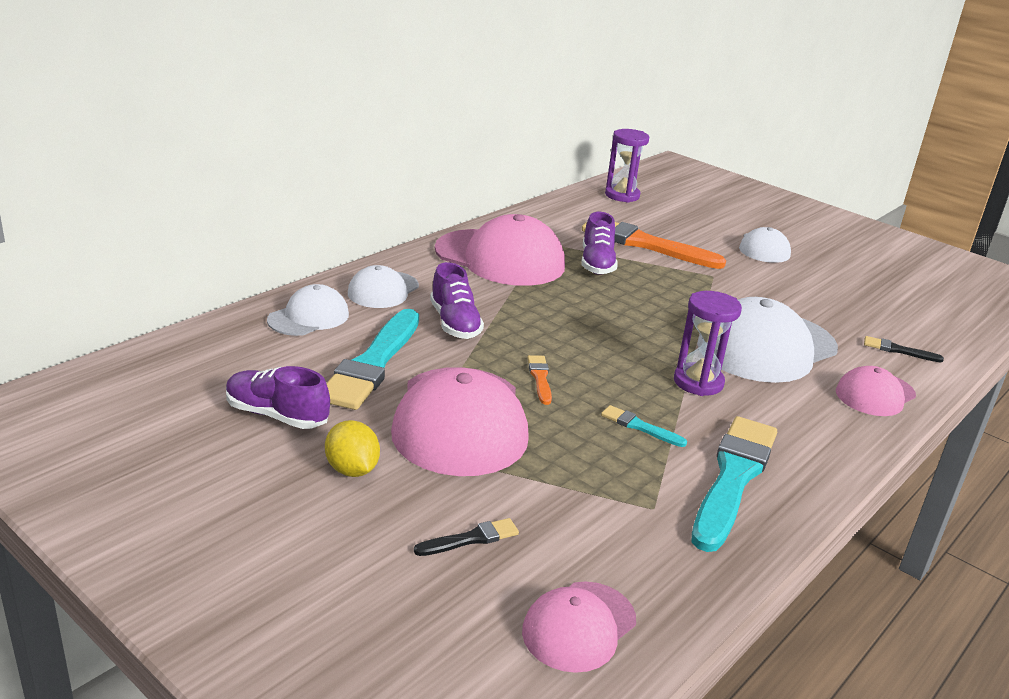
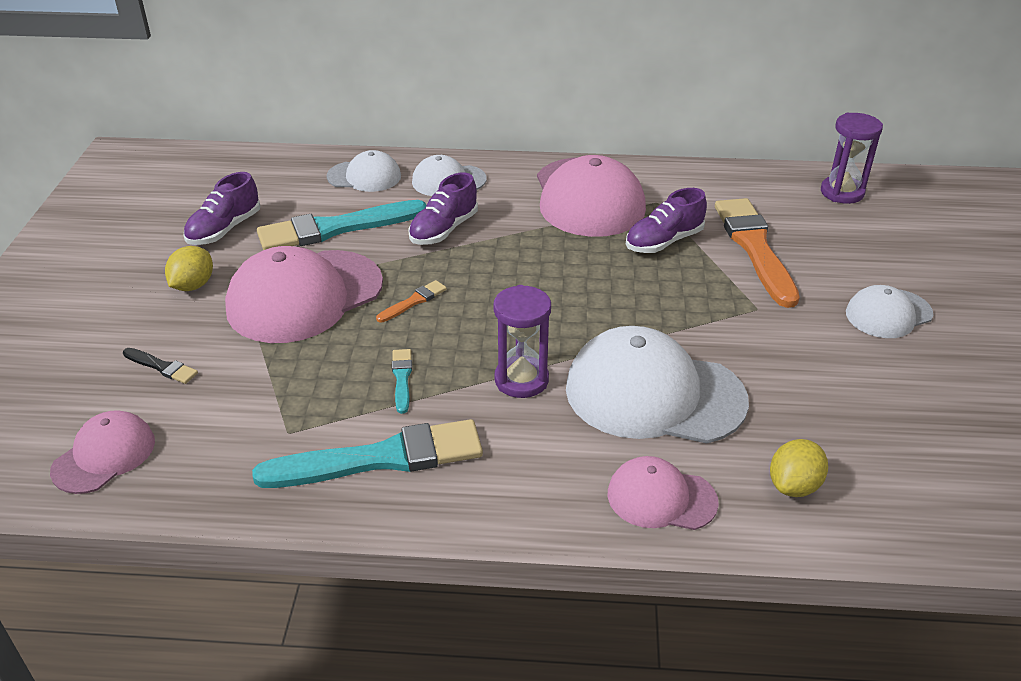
camera: 55 degrees right, 10 degrees up
(276, 415) = (224, 229): purple shoe -> purple shoe turned 135 degrees counterclockwise
(579, 626) = (104, 456): pink cap -> pink cap turned 120 degrees clockwise
(898, 350) = (794, 486): black brush -> yellow lemon

